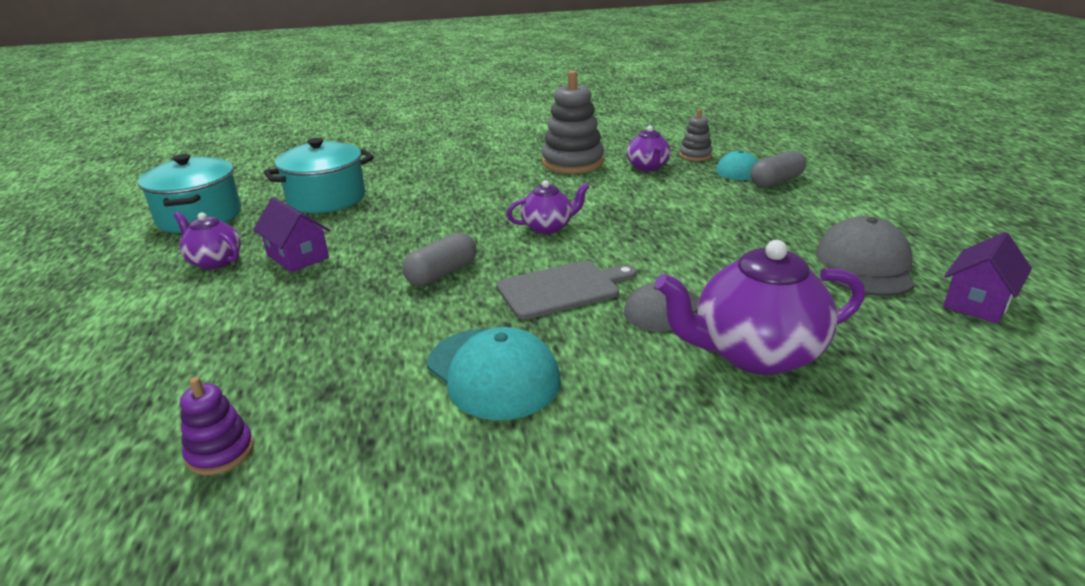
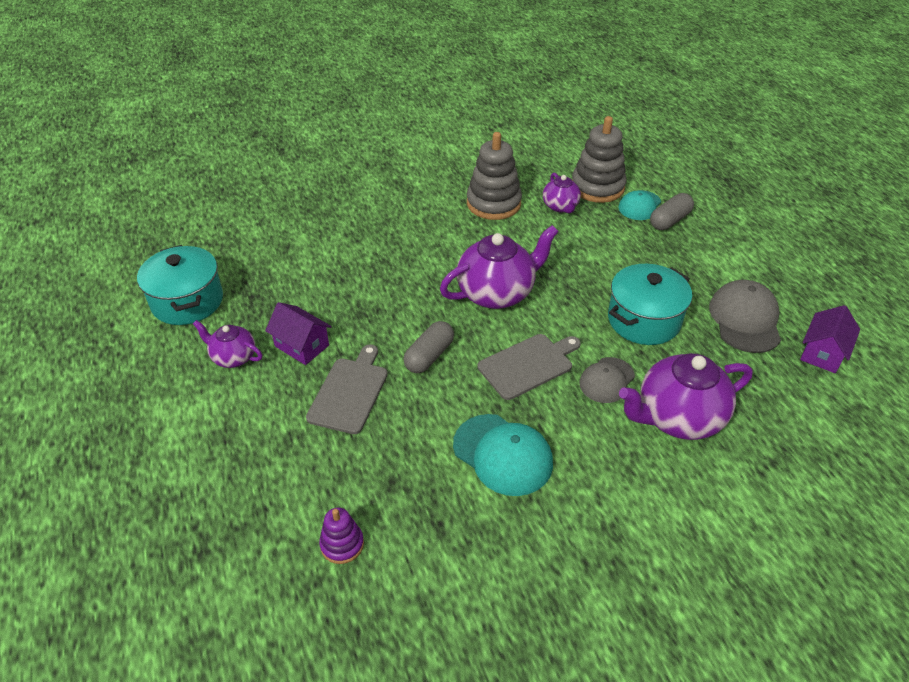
camera: 10 degrees left, 15 degrees up
(326, 198) = (292, 268): turquoise pot -> turquoise pot (644, 320)
(327, 299) = (349, 392): none -> grey cutting board
(548, 227) = (497, 293): purple teapot -> purple teapot, size x1.82
(695, 155) = (597, 187): grey stacking toy -> grey stacking toy, size x1.90

